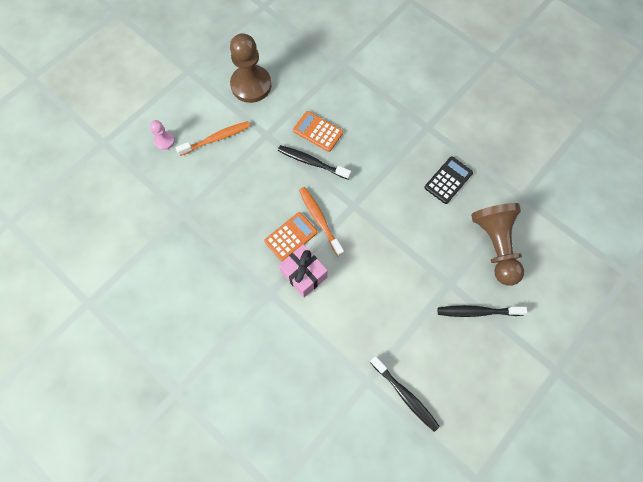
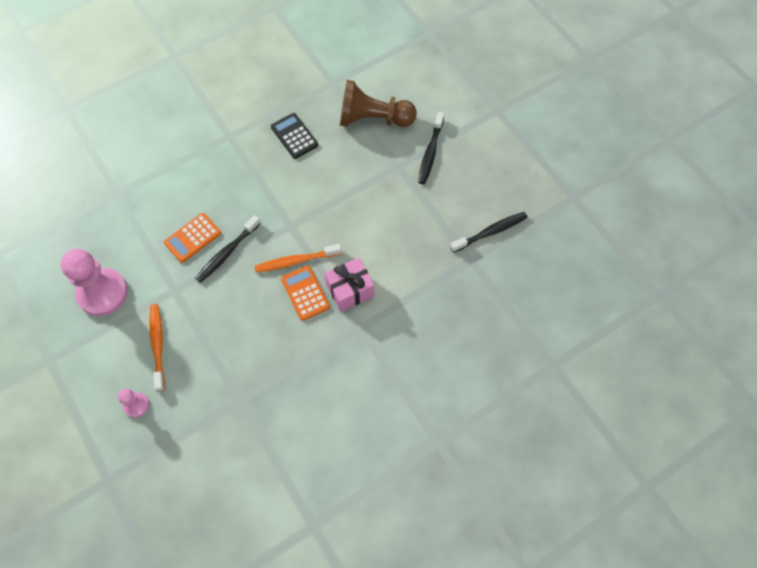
camera: 75 degrees left, 5 degrees down
(251, 85) = (103, 293): brown pawn -> pink pawn

